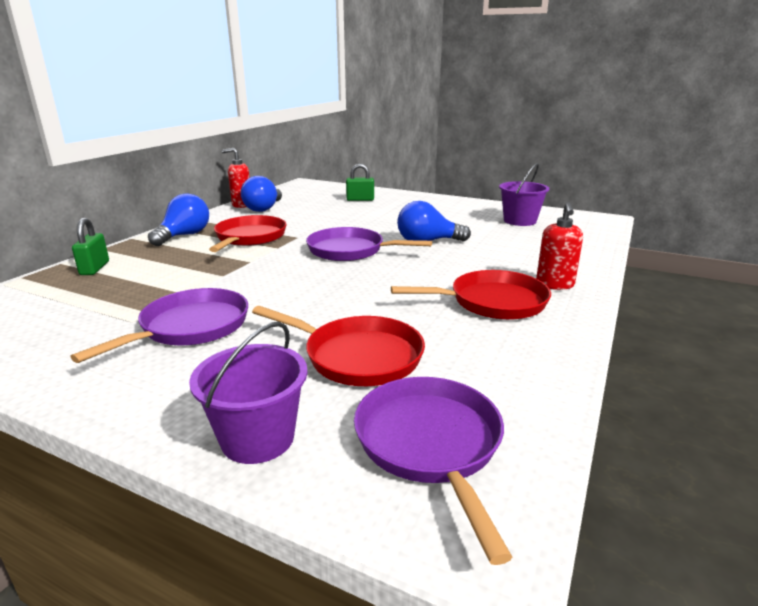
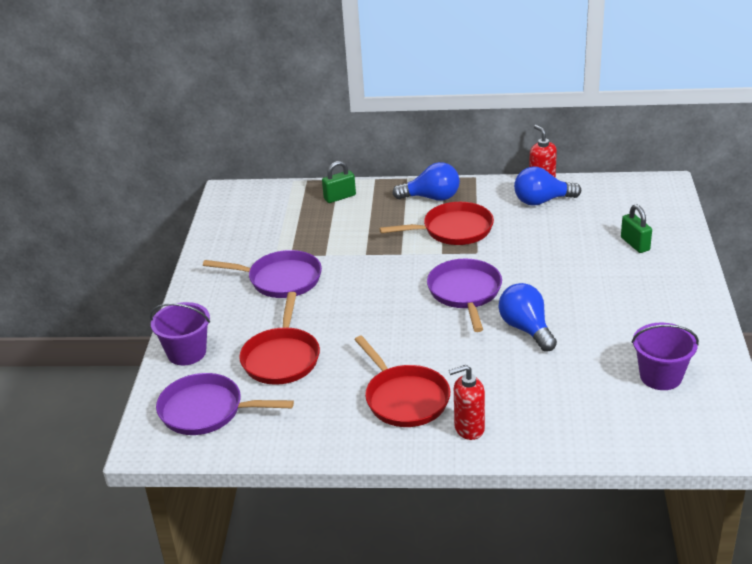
camera: 70 degrees right, 10 degrees up
(430, 444) = (206, 410): purple pan -> purple pan turned 135 degrees counterclockwise

